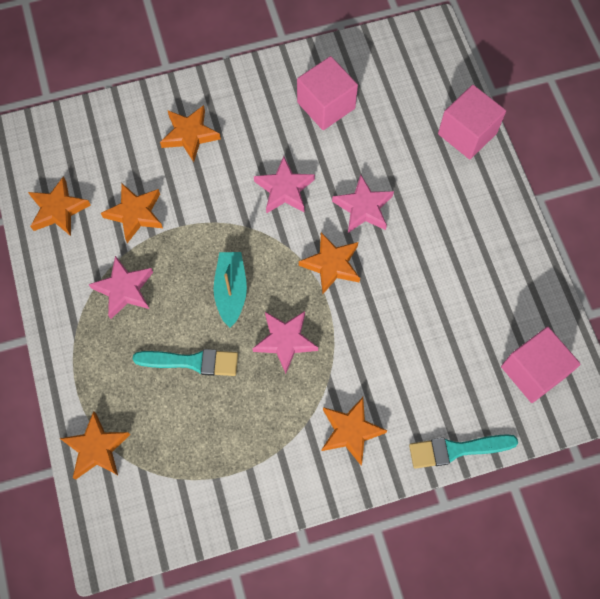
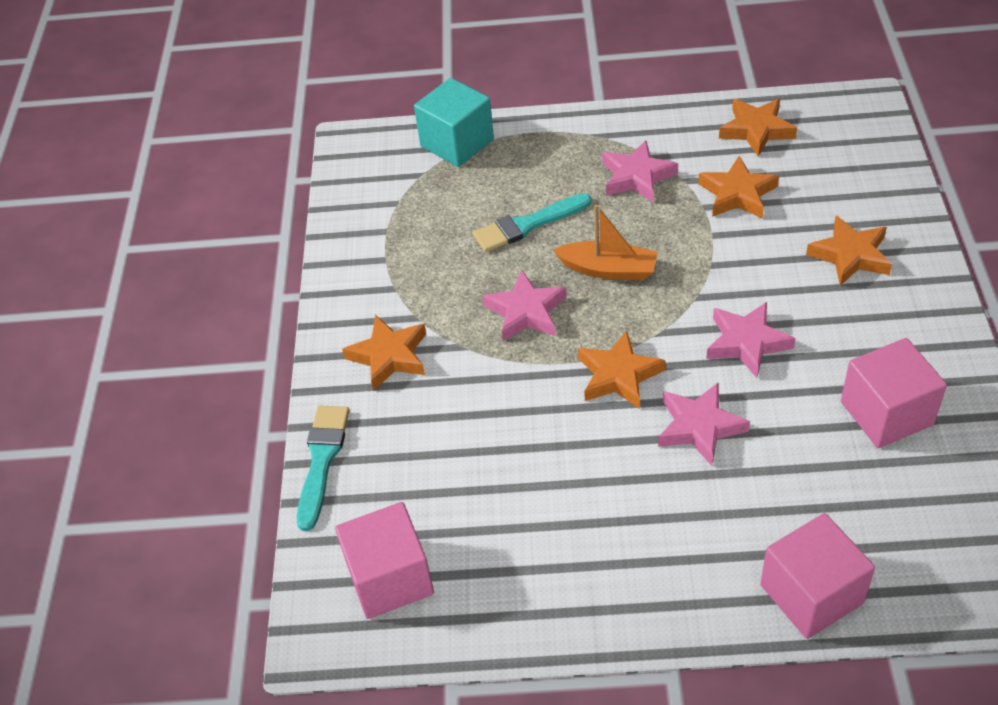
camera: 110 degrees right, 20 degrees down
(96, 448) = (457, 143): orange star -> turquoise cube
(192, 362) = (527, 225): turquoise brush -> turquoise brush turned 45 degrees clockwise
(231, 291) = (608, 269): turquoise boat -> orange boat

